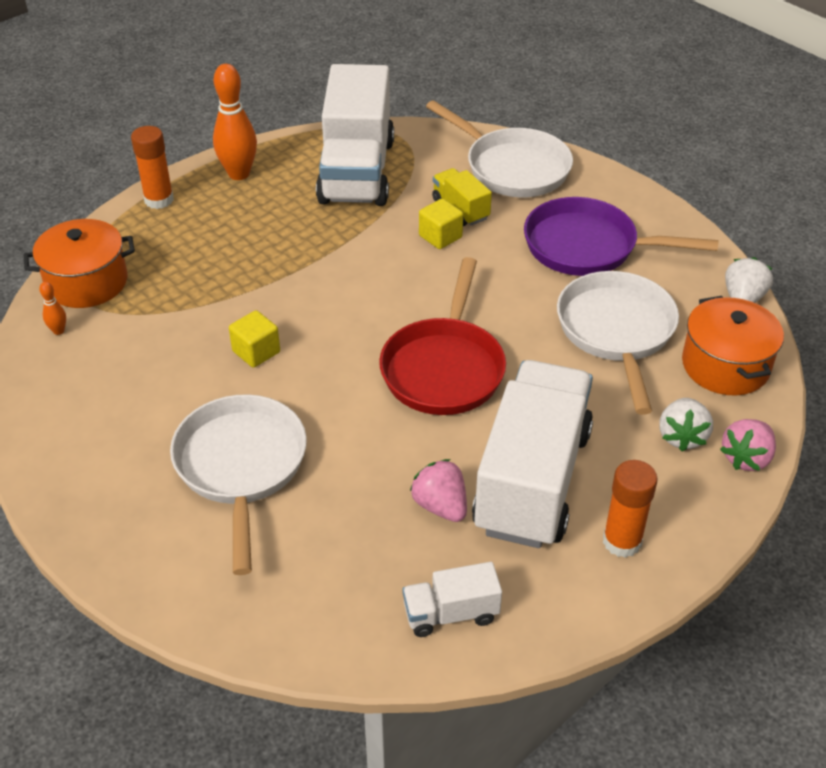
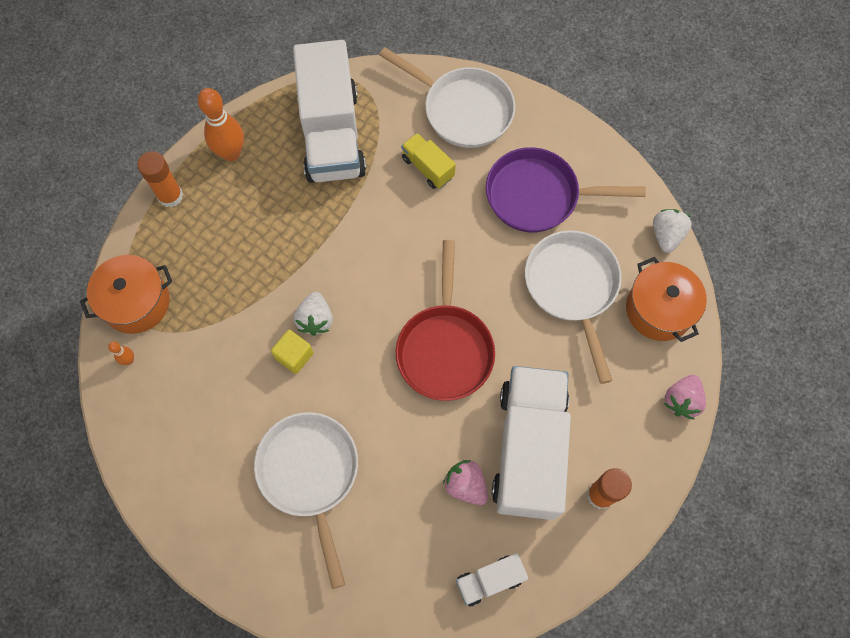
camera: 10 degrees left, 25 degrees up
(440, 236) = (416, 203): yellow cube -> none
(682, 436) = (633, 387): white strawberry -> white strawberry (315, 319)

